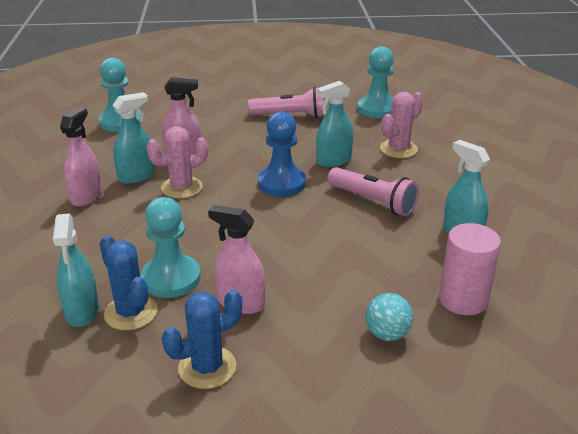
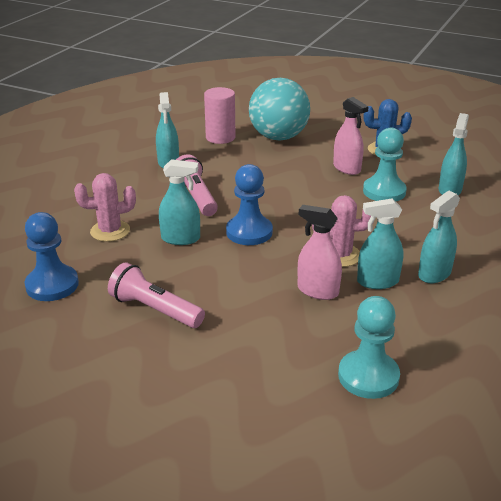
camera: 150 degrees left, 0 degrees up
(86, 196) = (434, 274): pink spray bottle -> turquoise spray bottle
(131, 312) = (418, 181): blue cactus -> none
(377, 109) = (52, 285): turquoise pawn -> blue pawn
(387, 334) = (278, 137): turquoise ball -> turquoise ball, size x2.24

